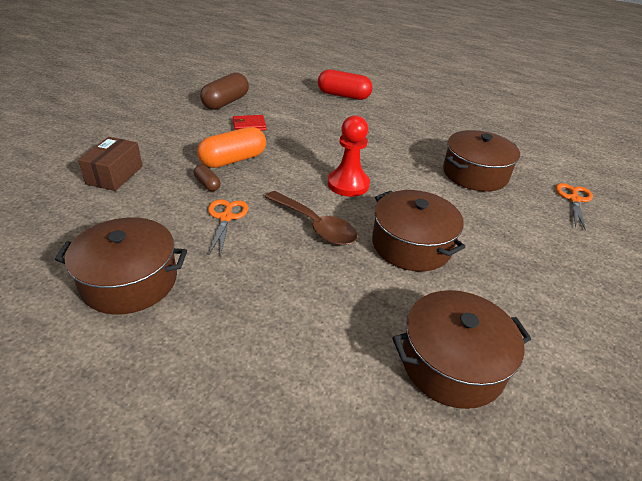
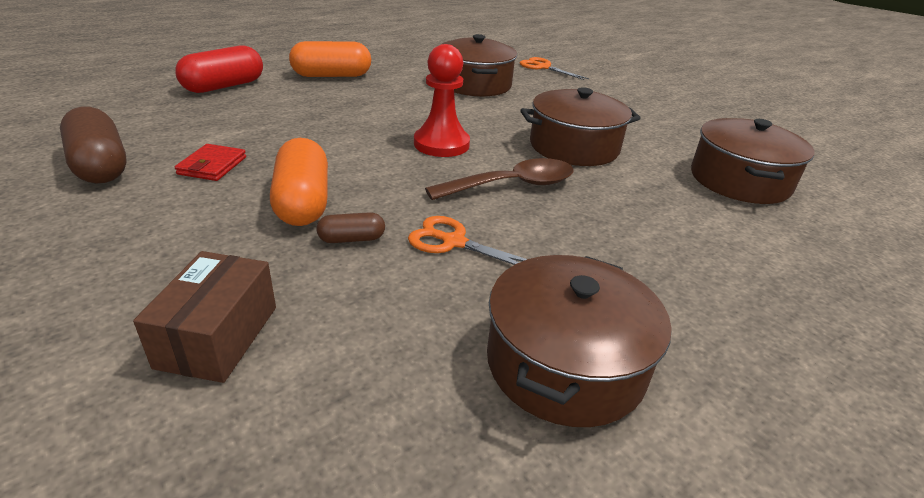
camera: 65 degrees left, 5 degrees down
(115, 175) = (218, 336): brown box -> brown box turned 60 degrees clockwise
(405, 118) = (332, 76): none -> orange capsule

